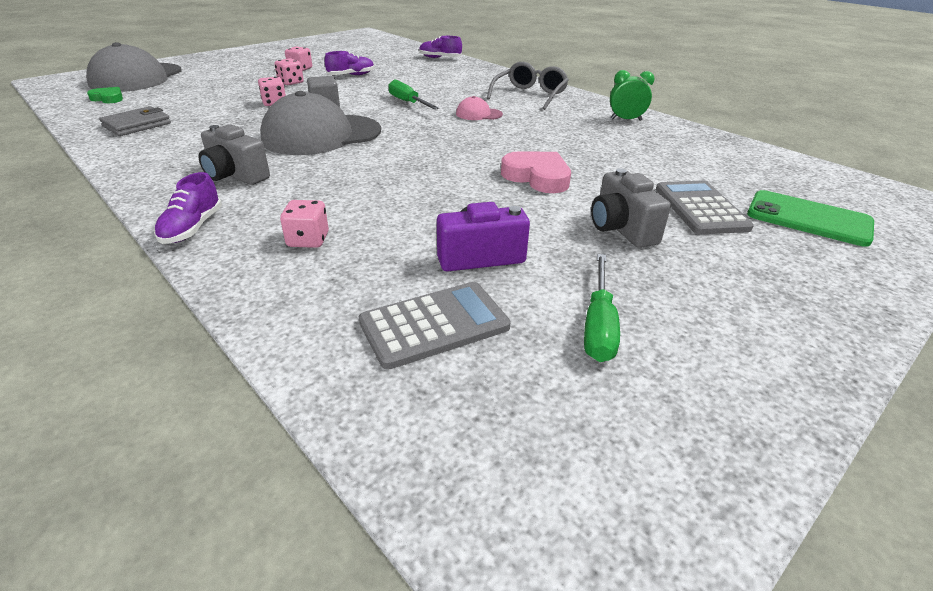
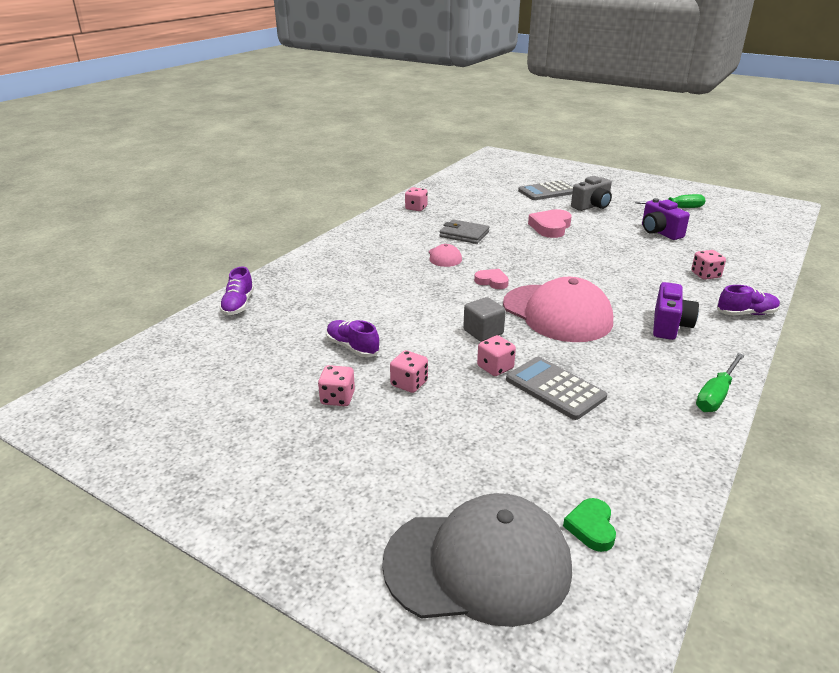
camera: 105 degrees left, 5 degrees down
(137, 125) = (641, 436): grey wallet -> grey wallet (464, 234)
(235, 176) = (669, 325): grey camera -> purple camera
(321, 135) = (557, 313): grey cap -> pink cap
(408, 102) = (435, 292): green screwdriver -> green screwdriver (716, 395)
(408, 123) = (492, 281): none -> pink heart
(434, 325) = (721, 234): grey calculator -> grey calculator (555, 388)
(529, 95) = (375, 242): grey glasses -> none
(626, 120) = (416, 208): green clock -> pink dice
(808, 218) = (534, 174): green phone -> none

